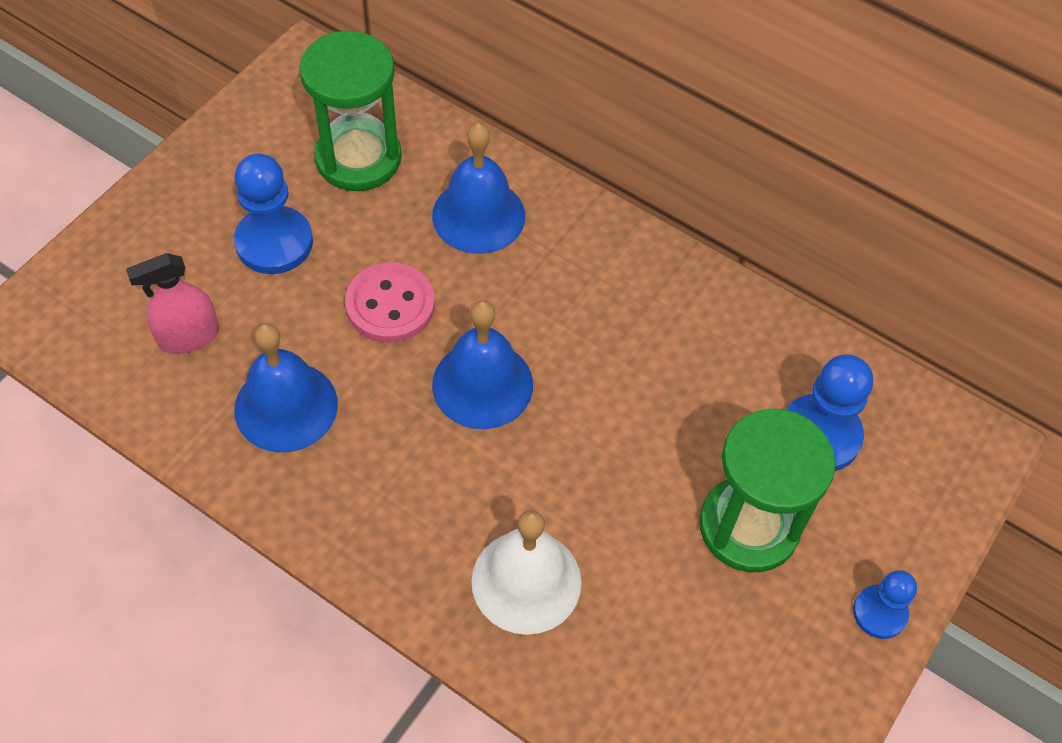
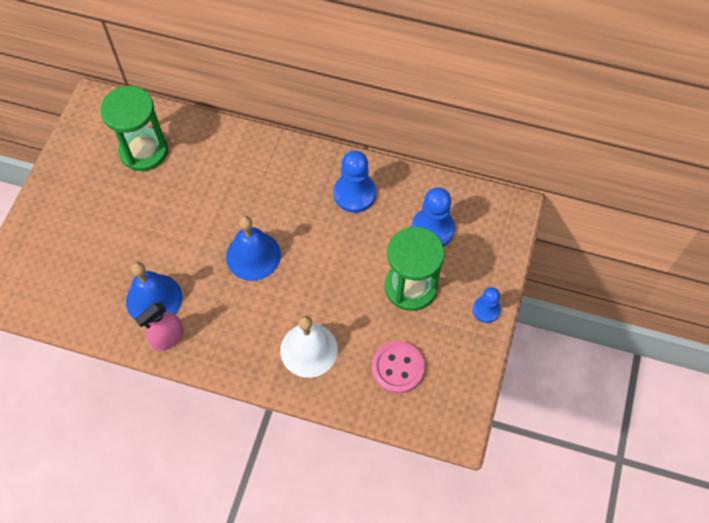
camera: 15 degrees left, 5 degrees up
(189, 337) = (88, 278): pink spray bottle -> pink spray bottle (168, 338)
(274, 242) = (115, 212): blue pawn -> blue pawn (354, 194)
(390, 305) = (190, 228): pink button -> pink button (397, 368)
(478, 215) = (220, 164): blue bell -> none

